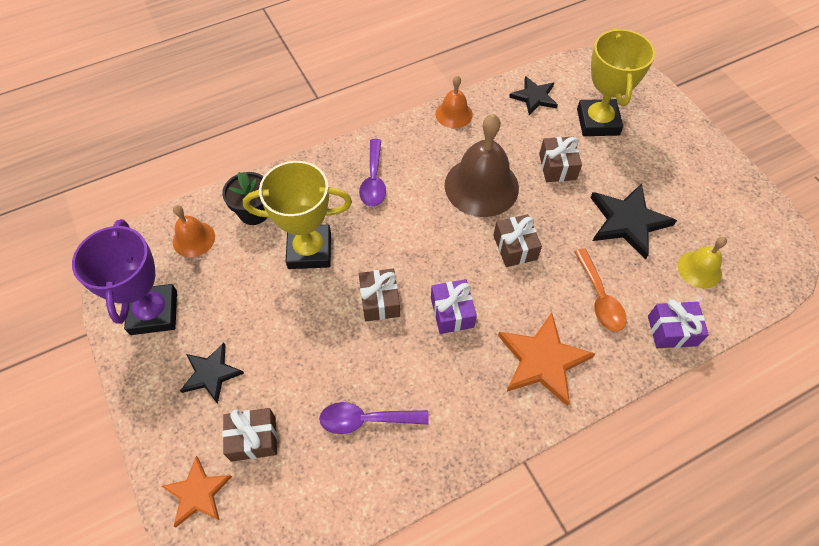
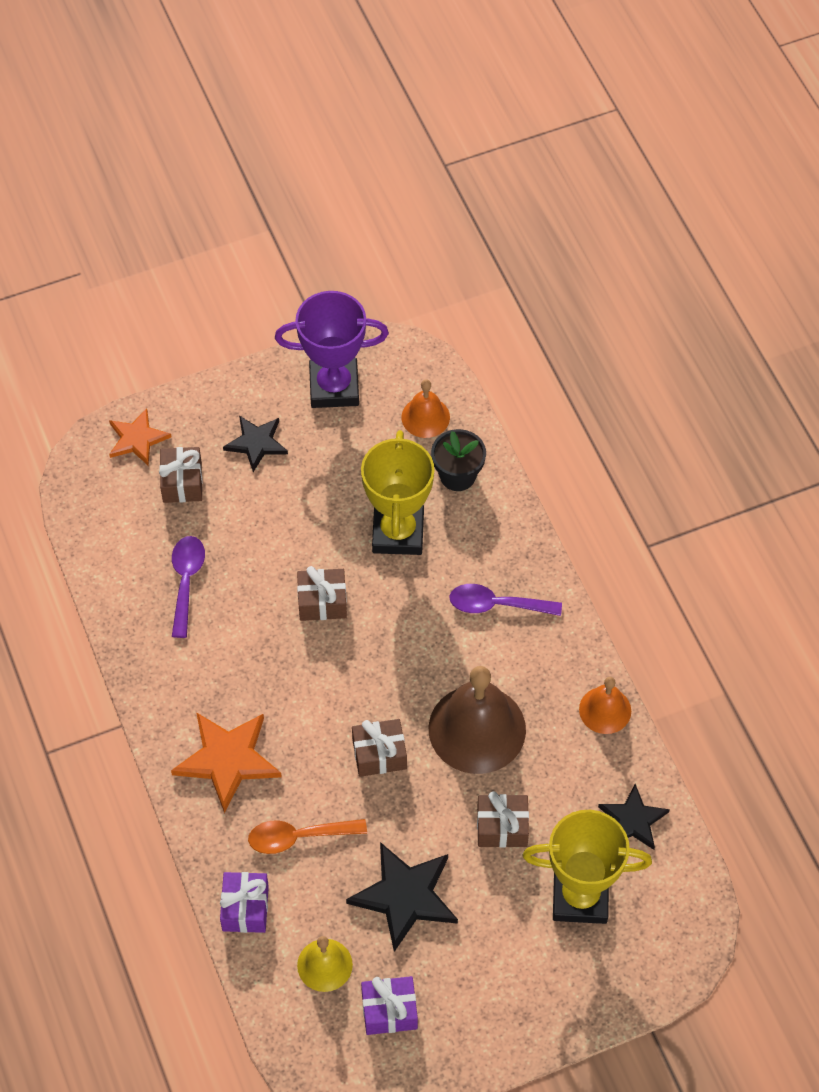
camera: 95 degrees right, 0 degrees up
(452, 312) = (299, 674): purple gift -> purple gift (389, 1011)

